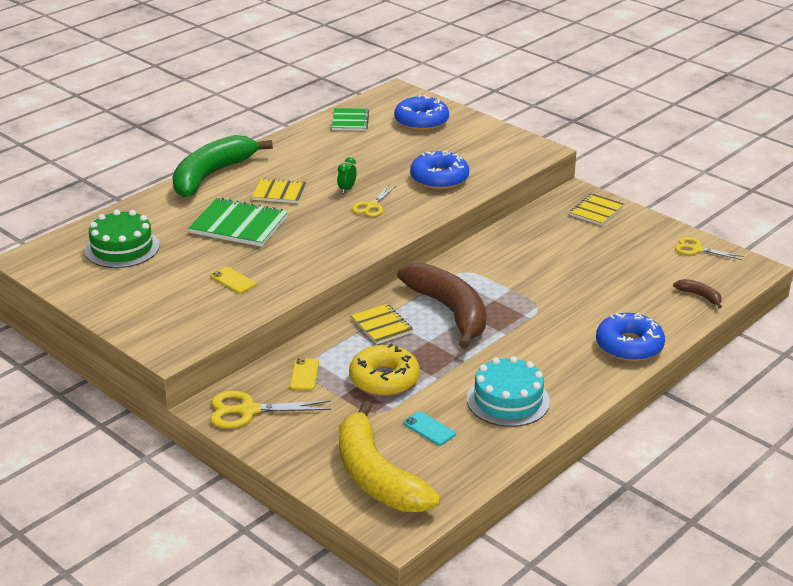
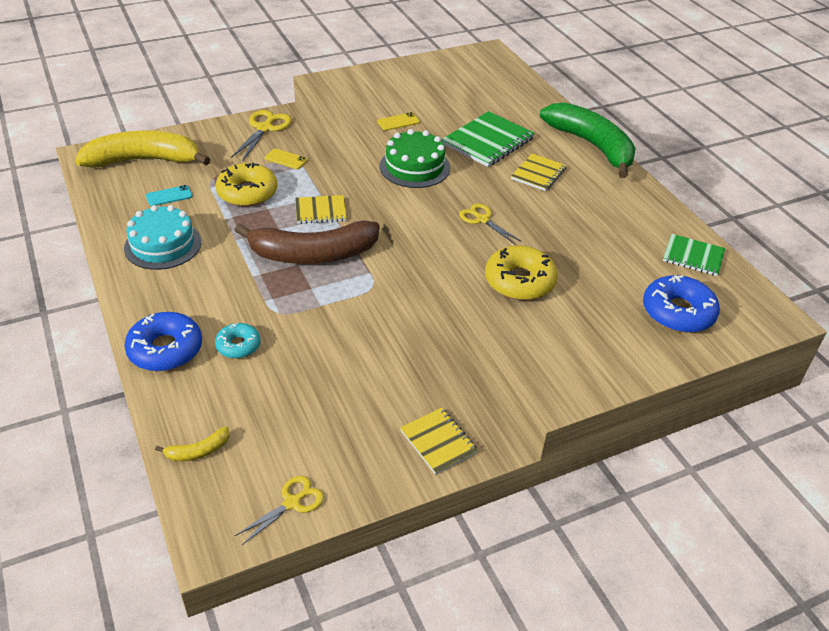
camera: 110 degrees right, 10 degrees up
(122, 248) = (482, 86): green cake -> green cake (414, 167)
(347, 189) = (526, 213): green clock -> none
(439, 178) = (519, 281): blue donut -> yellow donut
(591, 313) = (238, 345): none -> turquoise donut
(700, 296) = (198, 451): brown banana -> yellow banana

